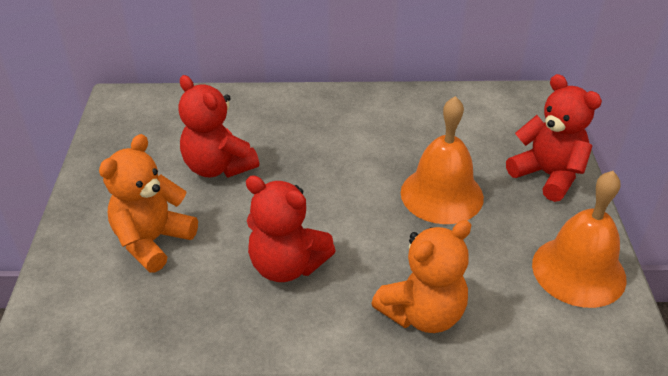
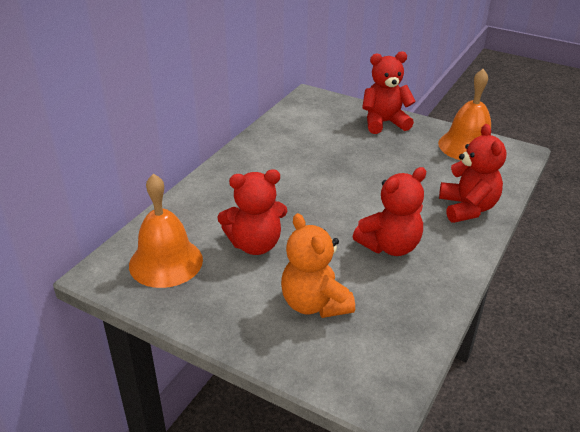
camera: 60 degrees left, 5 degrees down
(423, 313) = (467, 208): orange teddy bear -> red teddy bear
(441, 194) = (370, 163): orange bell -> orange bell (166, 262)

